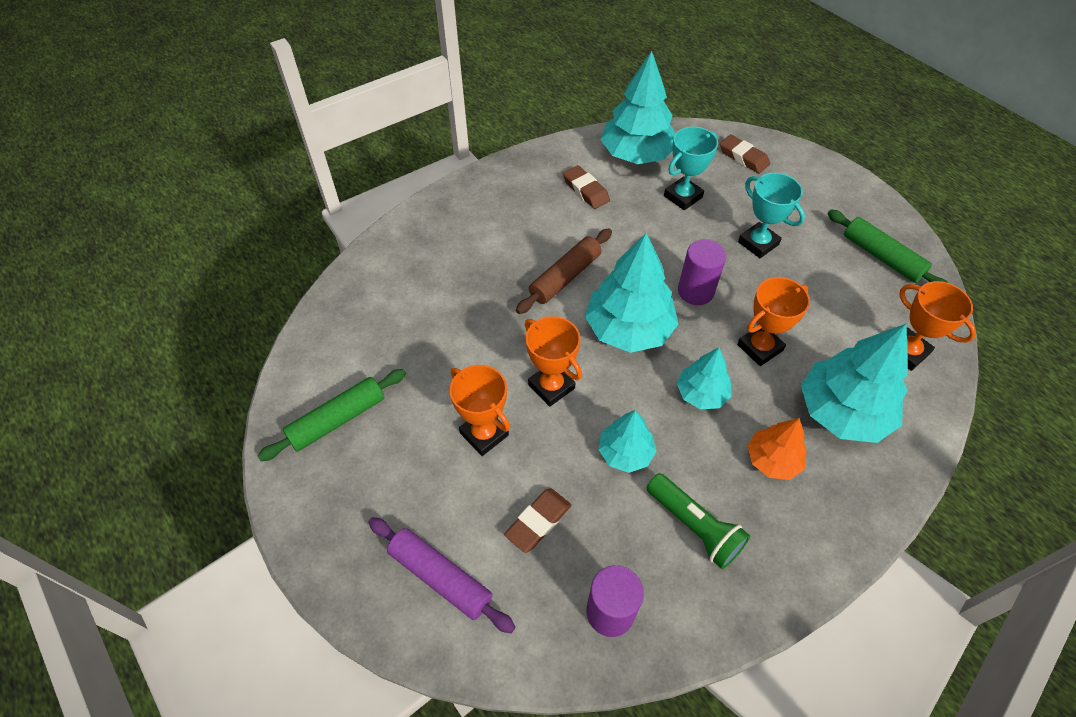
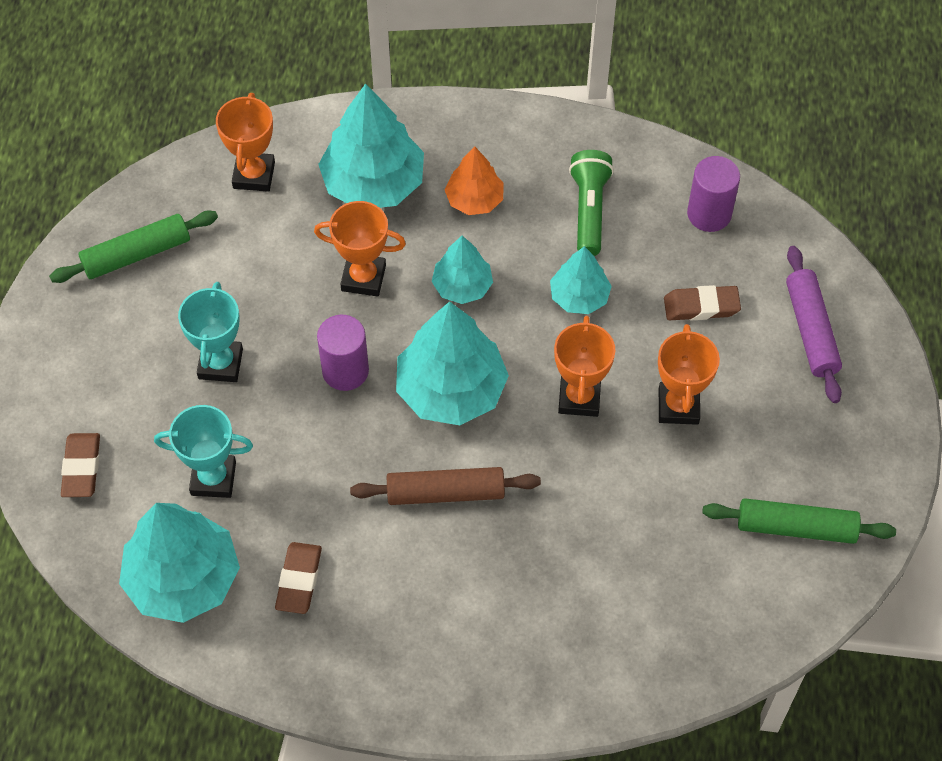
camera: 135 degrees left, 5 degrees up
(881, 257) = (136, 254): green rolling pin -> green rolling pin turned 60 degrees clockwise

